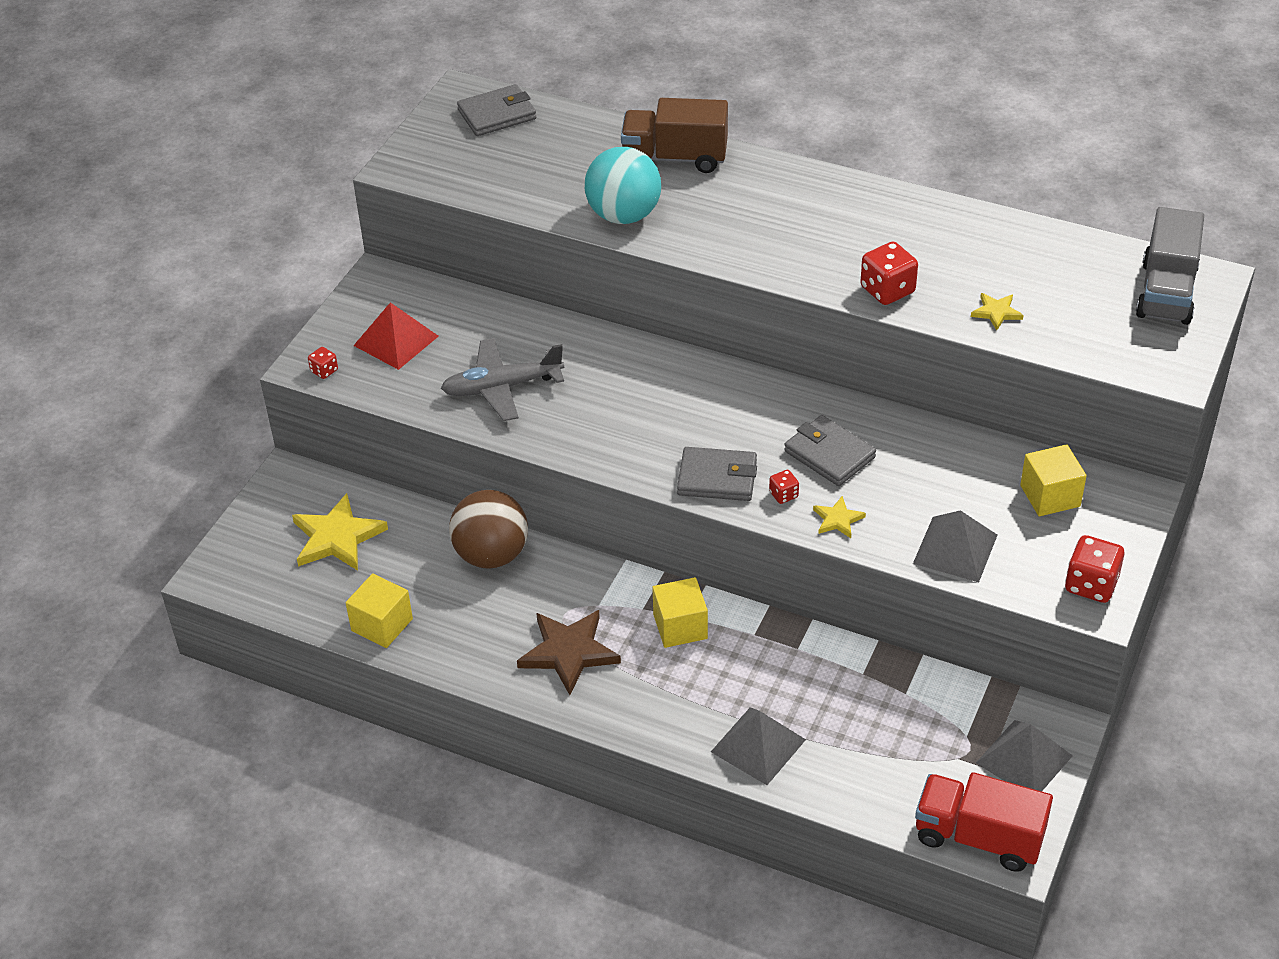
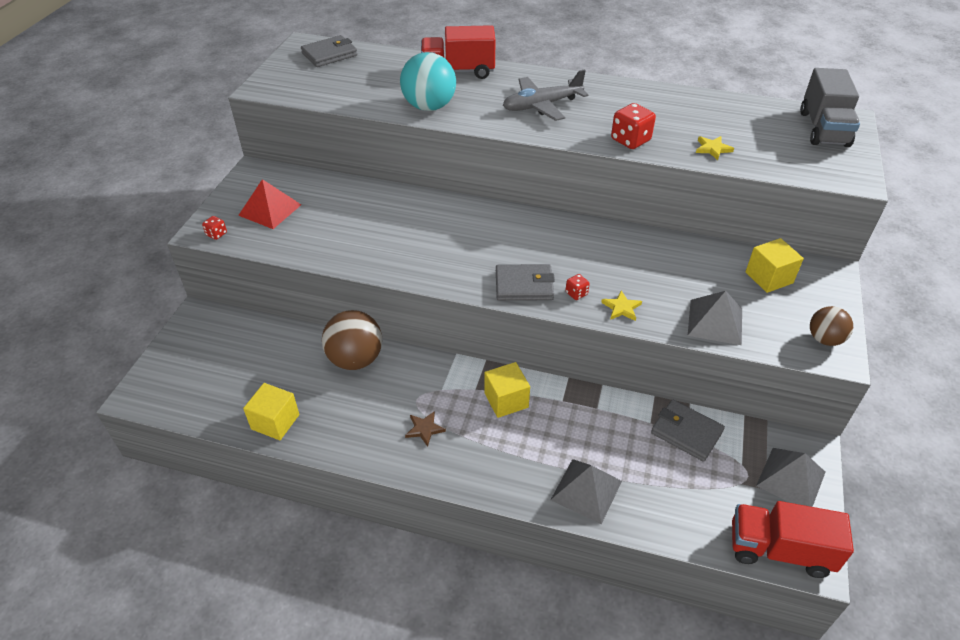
camera: 10 degrees left, 0 degrees up
(337, 537) = (236, 357): yellow star -> none
(501, 387) = (352, 235): grey plane -> grey plane (541, 105)
(568, 652) = (424, 429): brown star -> brown star, size x0.51
(675, 158) = (458, 72): brown truck -> red truck
(829, 454) = (602, 262): grey wallet -> grey wallet (686, 432)
(1091, 584) = (824, 339): red dice -> brown ball

